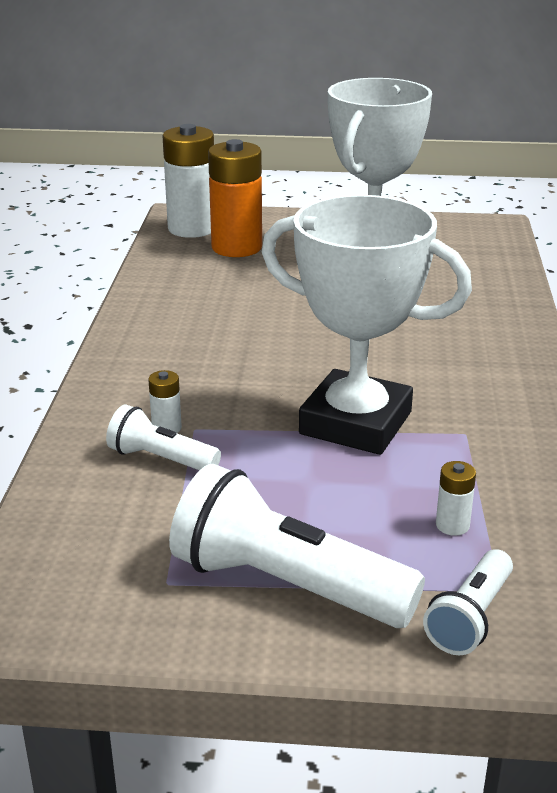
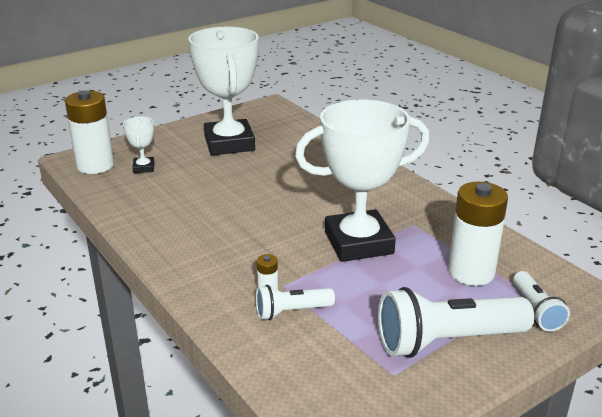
camera: 40 degrees left, 0 degrees up
(236, 247) = (143, 168): orange battery -> white trophy
(452, 525) = (471, 272): white battery -> white battery, size x2.33

